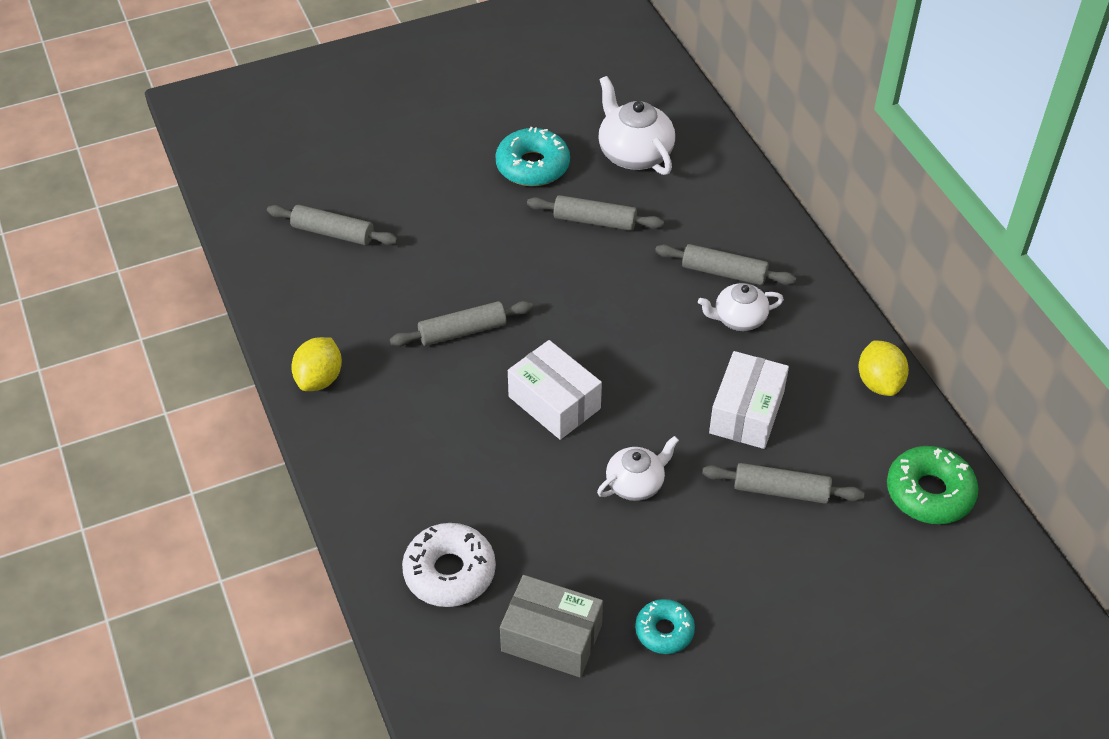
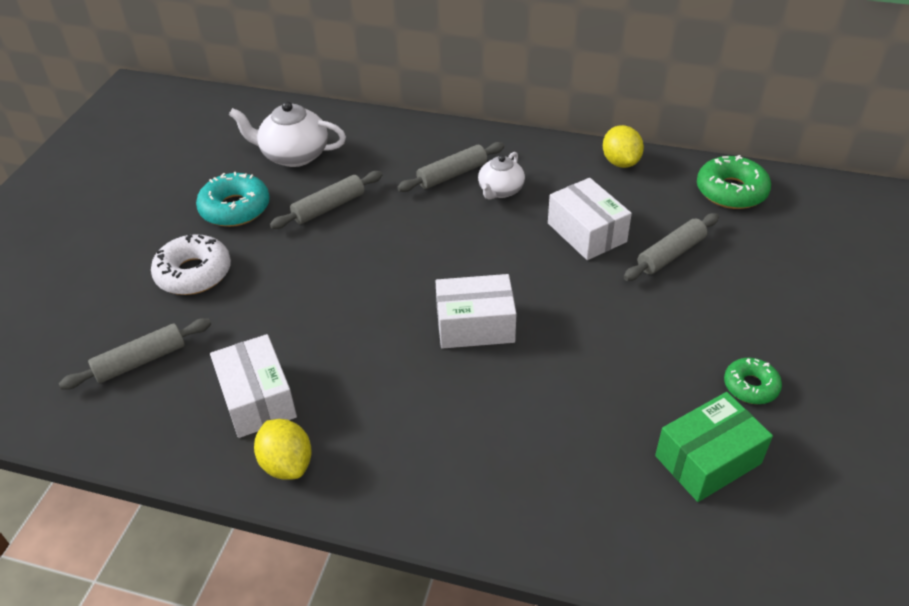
camera: 50 degrees left, 5 degrees down
(359, 322) = (257, 399): none -> white box
(449, 572) = (586, 491): white donut -> white donut (193, 273)
(462, 331) = (345, 338): grey rolling pin -> none
(551, 638) = (708, 460): grey box -> green box
(636, 483) = (597, 324): white teapot -> none
(664, 631) = (750, 386): turquoise donut -> green donut
(879, 383) = (620, 162): yellow lemon -> yellow lemon turned 45 degrees clockwise

